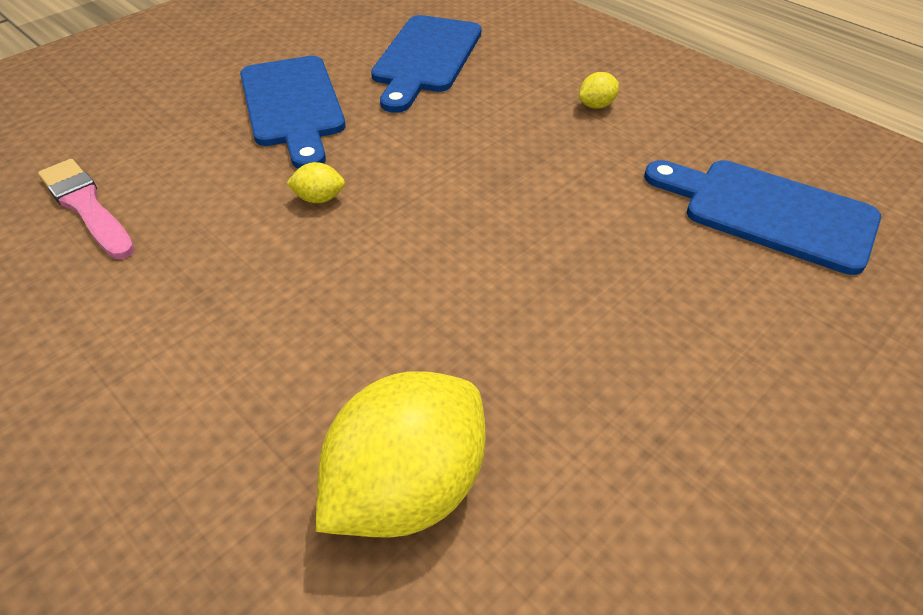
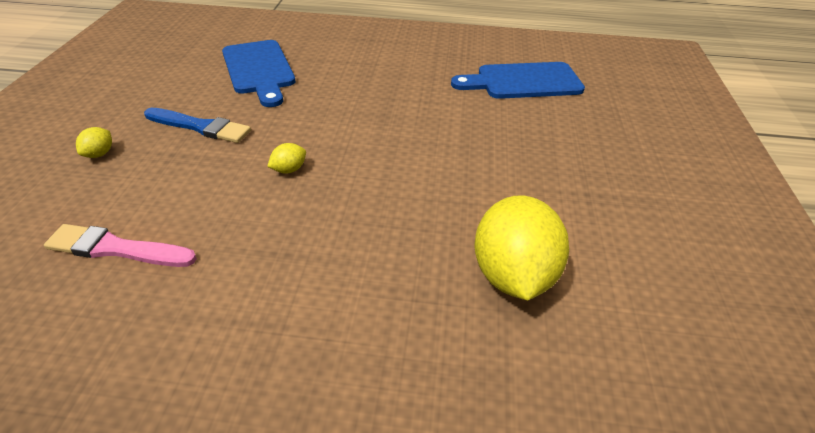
camera: 40 degrees left, 5 degrees down
(292, 106) = (200, 127): blue cutting board -> blue brush
(596, 105) = (390, 62): yellow lemon -> yellow lemon (99, 154)

